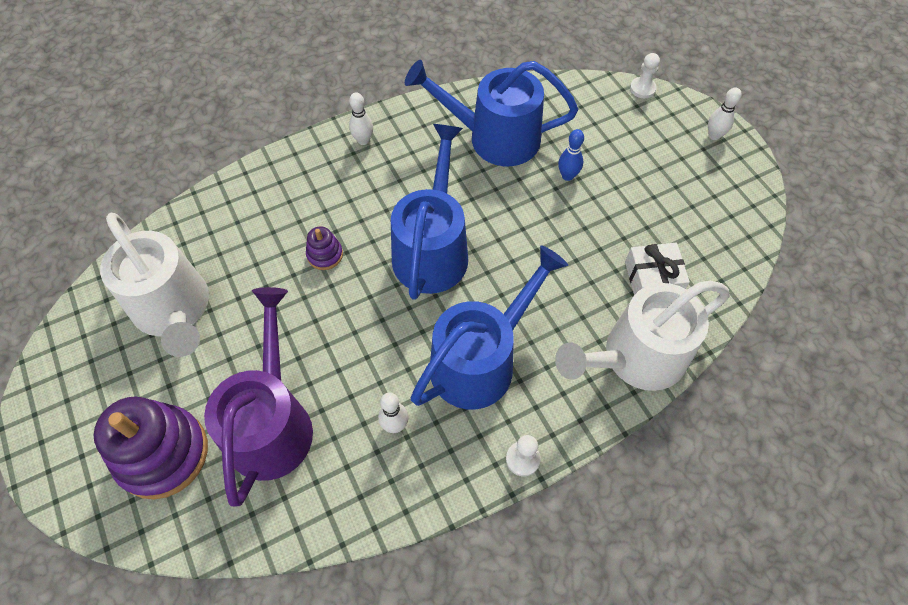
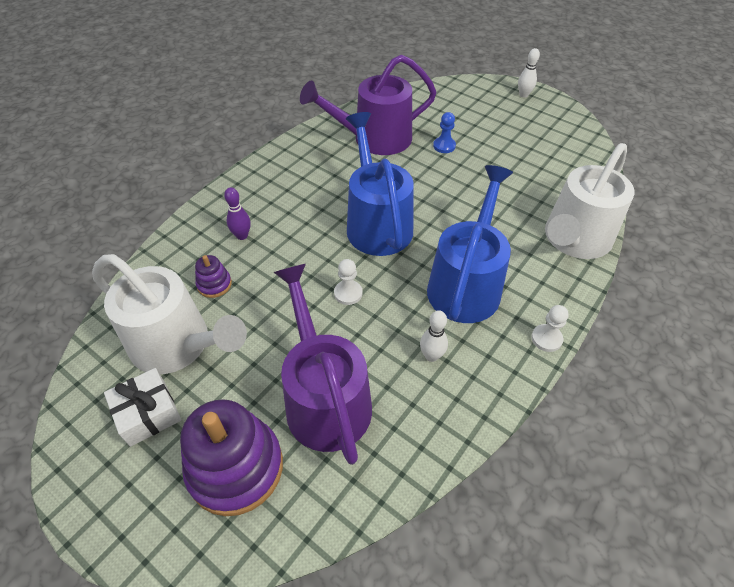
camera: 25 degrees left, 10 degrees down
(291, 211) = (242, 236): none -> purple bowling pin
(325, 255) = (291, 256): purple stacking toy -> purple stacking toy (214, 284)
(363, 140) = (273, 170): white bowling pin -> none
(494, 138) = (374, 139): blue watering can -> purple watering can
(567, 176) = (444, 146): blue bowling pin -> blue pawn
(642, 88) = (457, 82): white pawn -> white pawn (348, 293)
(652, 278) = (548, 188): white gift -> white gift (148, 413)

